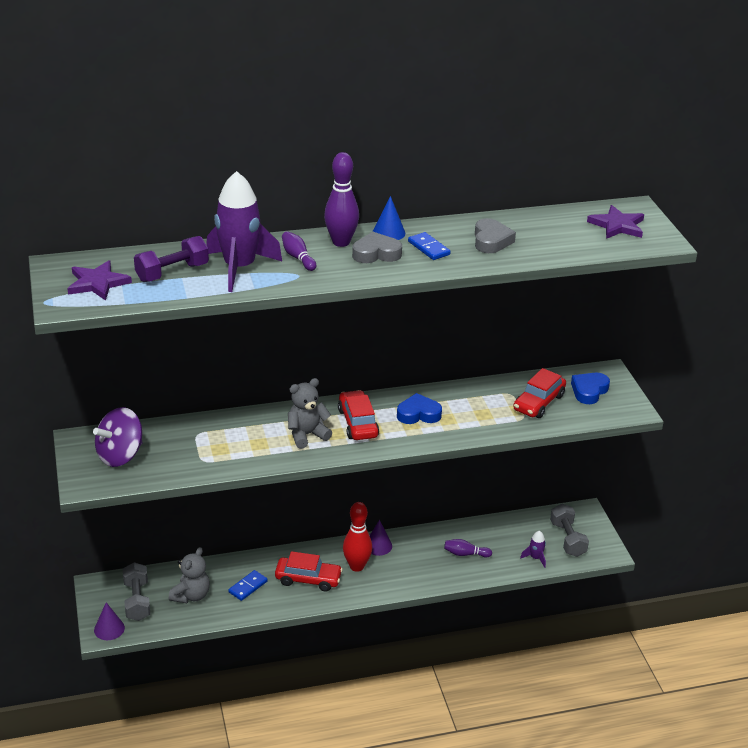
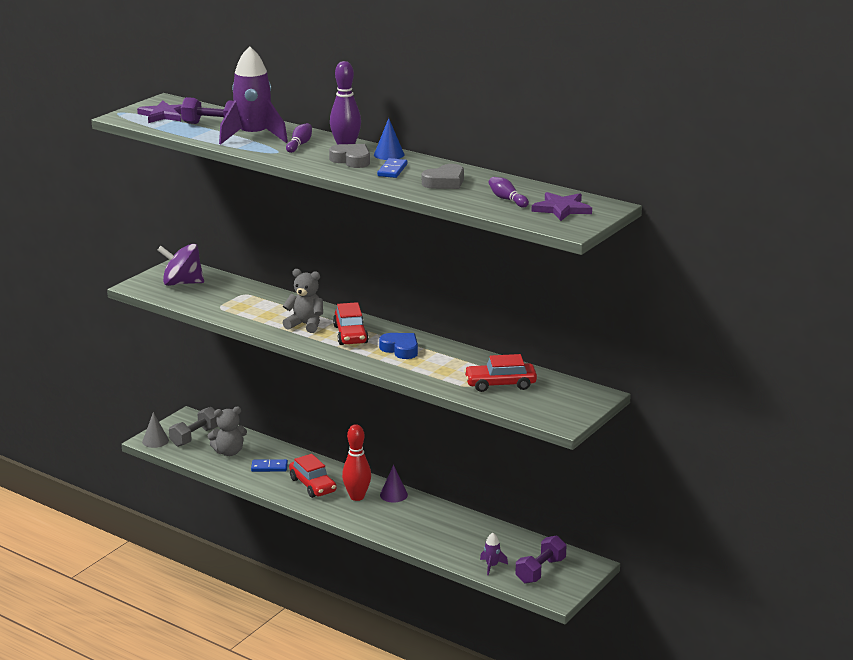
camera: 50 degrees right, 10 degrees down
(109, 629) = (155, 441): purple cone -> grey cone
(358, 423) = (350, 334): red car -> red car turned 135 degrees clockwise
(465, 554) = (445, 534): purple bowling pin -> purple bowling pin (507, 199)
(567, 539) = (540, 571): grey dumbbell -> purple dumbbell
(589, 391) = (555, 397): blue heart -> none

